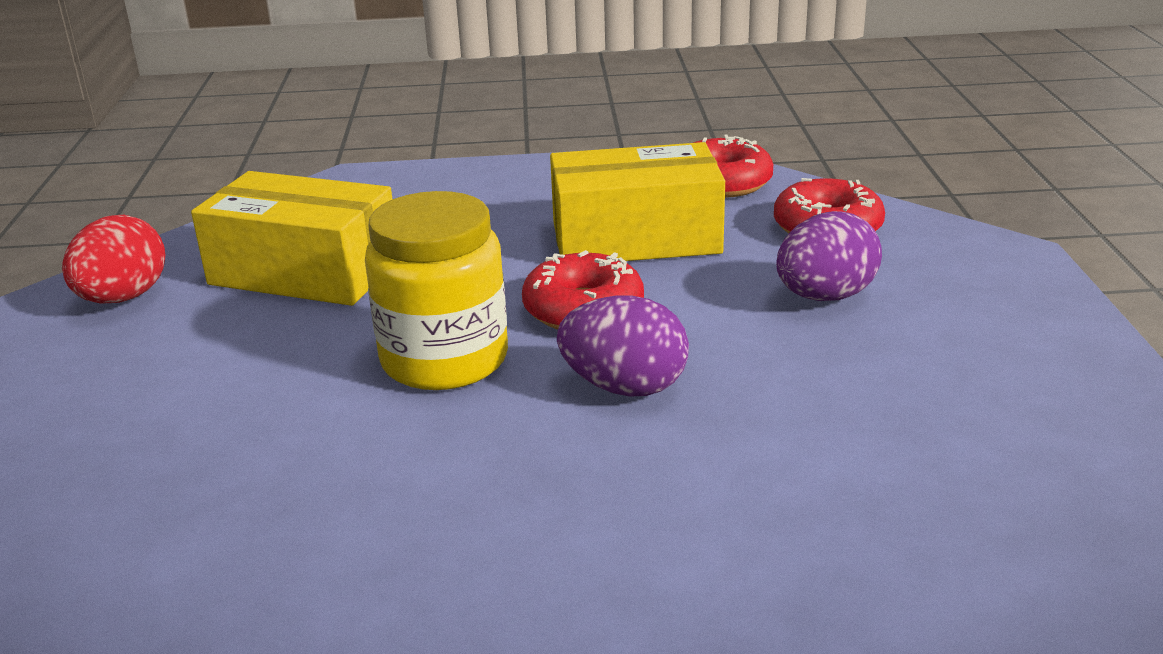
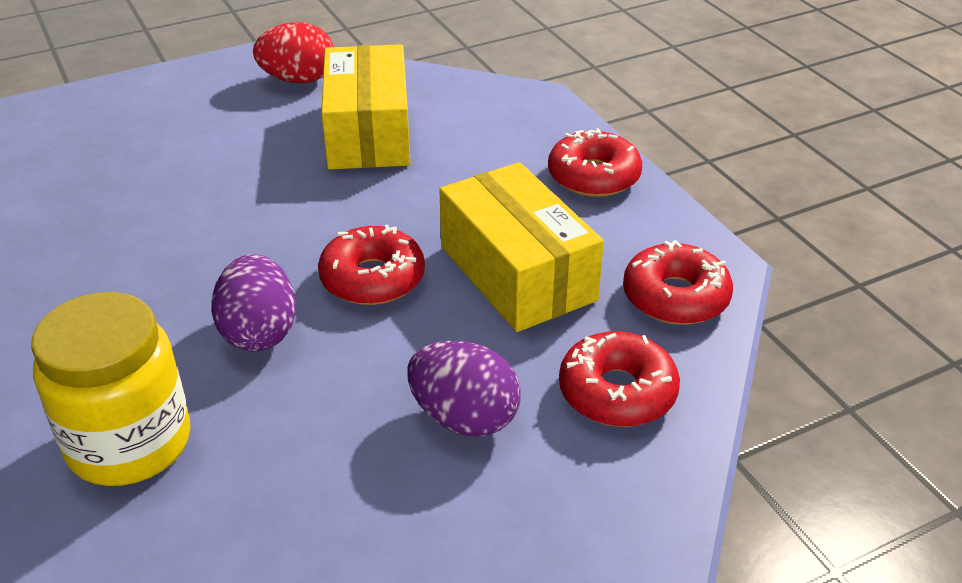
camera: 65 degrees right, 10 degrees up
(444, 360) = (268, 234): yellow jar -> yellow jar (129, 443)
(518, 179) = (593, 176): none -> red donut

